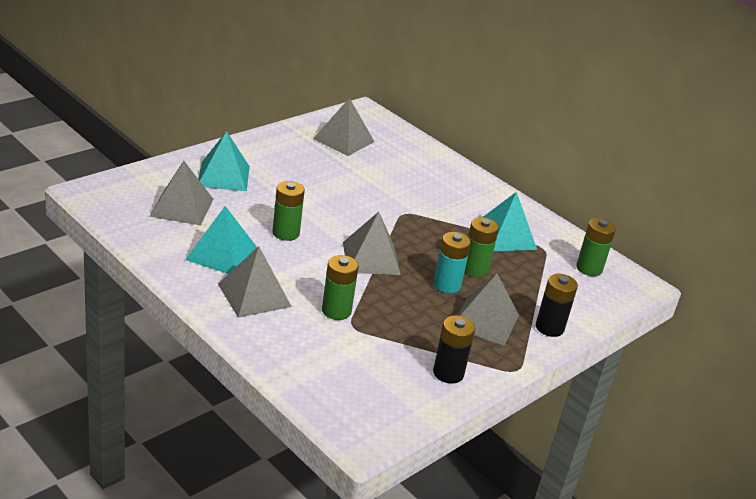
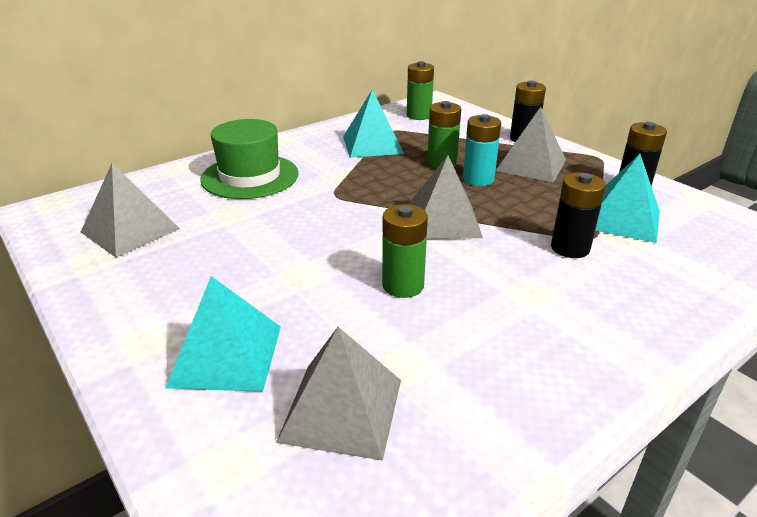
camera: 80 degrees left, 0 degrees up
(222, 254) = (482, 350): turquoise pyramid -> turquoise pyramid (622, 219)
(254, 295) = (575, 314): grey pyramid -> none
(336, 311) = (570, 248): green battery -> black battery
(427, 178) = (250, 176): none -> green hat

